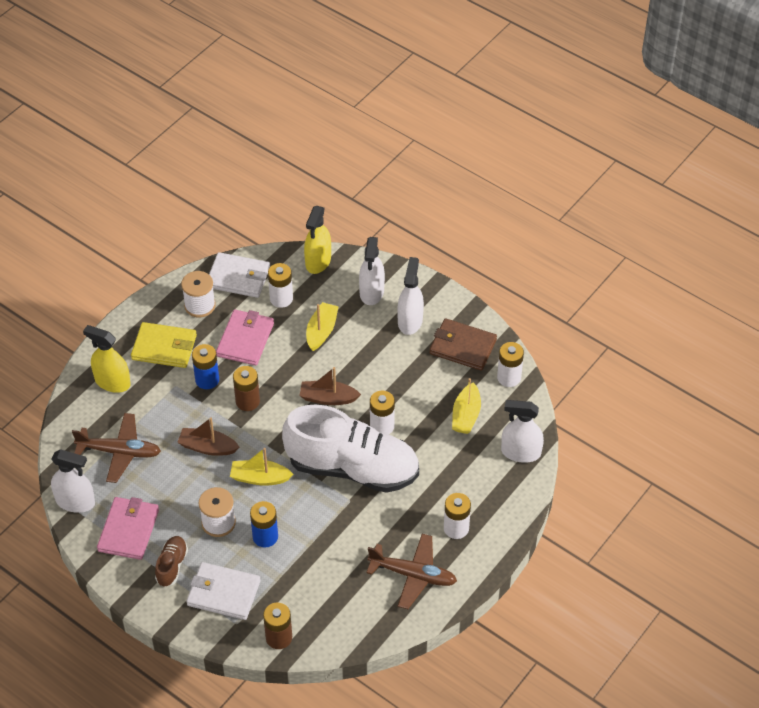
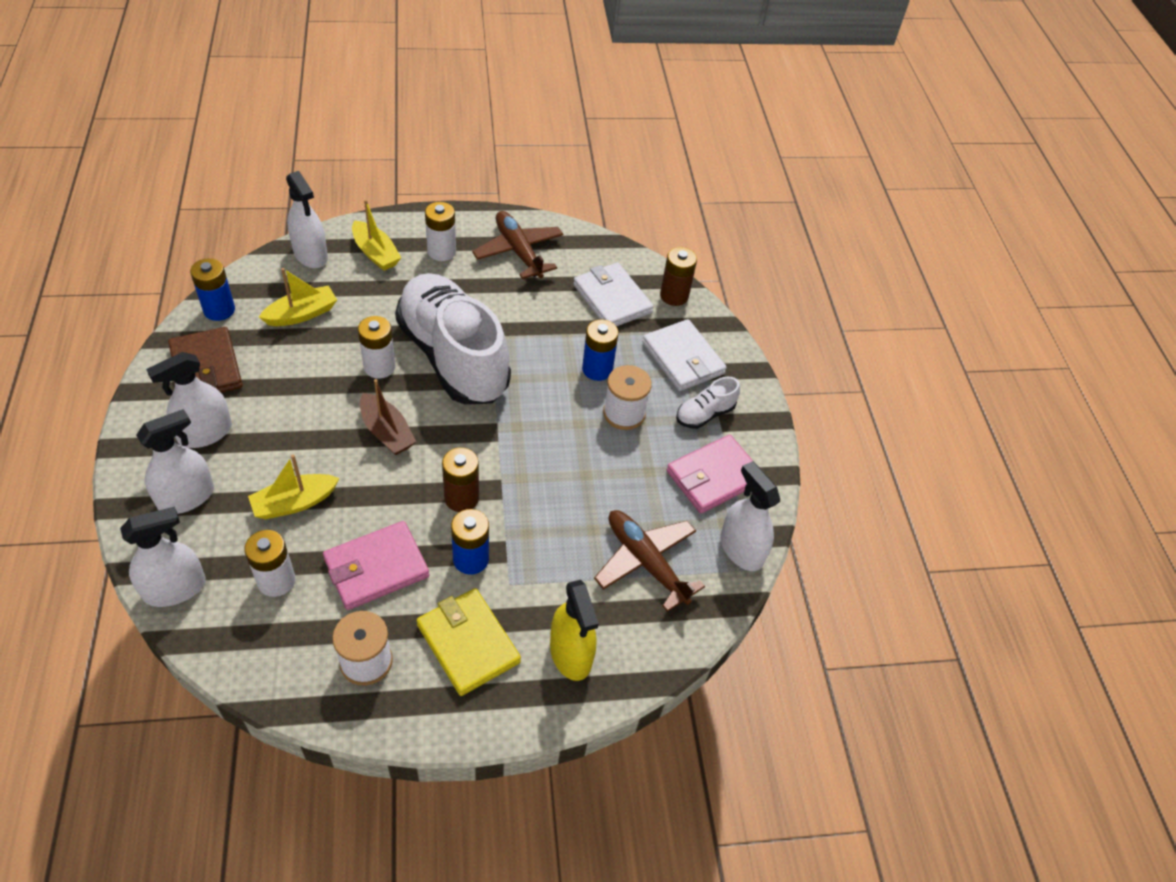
camera: 140 degrees left, 0 degrees up
(172, 565) = (705, 414): brown shoe -> white shoe
(207, 447) = (554, 488): brown boat -> none
(238, 277) = (279, 656): white wallet -> white wallet (612, 299)
(260, 478) = (542, 418): yellow boat -> yellow boat (376, 253)
(318, 261) = (175, 588): yellow spray bottle -> white spray bottle
(509, 377) = (219, 310): white battery -> blue battery

